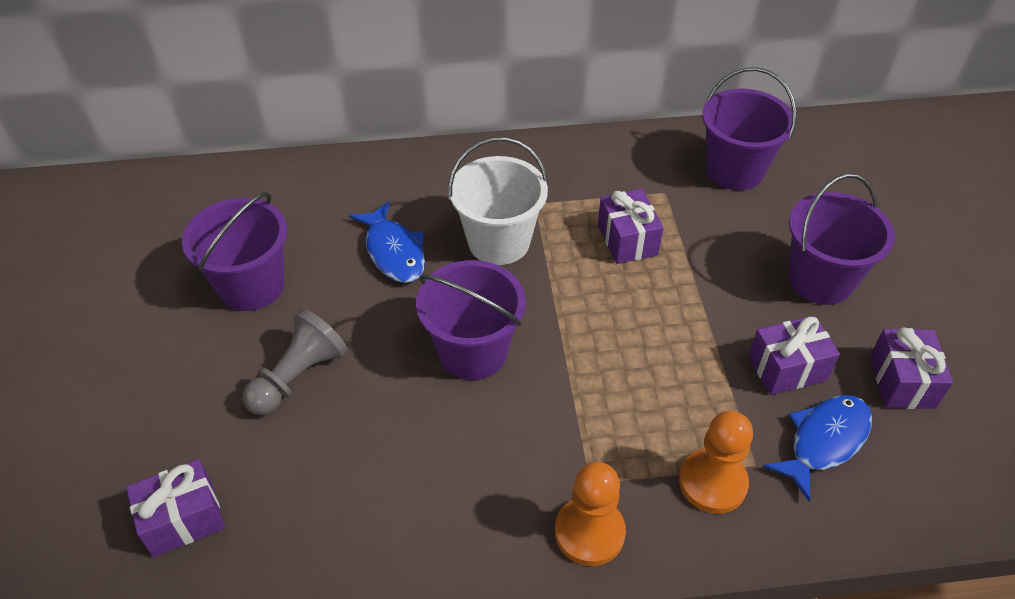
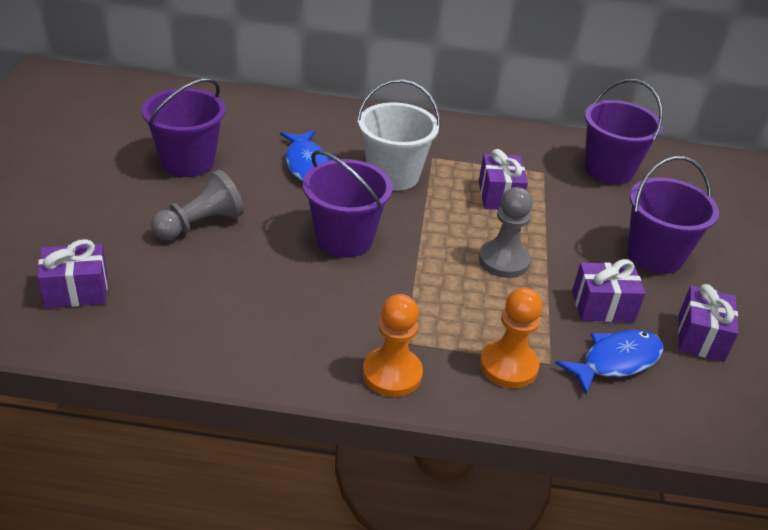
camera: 10 degrees right, 10 degrees down
(661, 333) = (503, 261): none -> grey pawn

